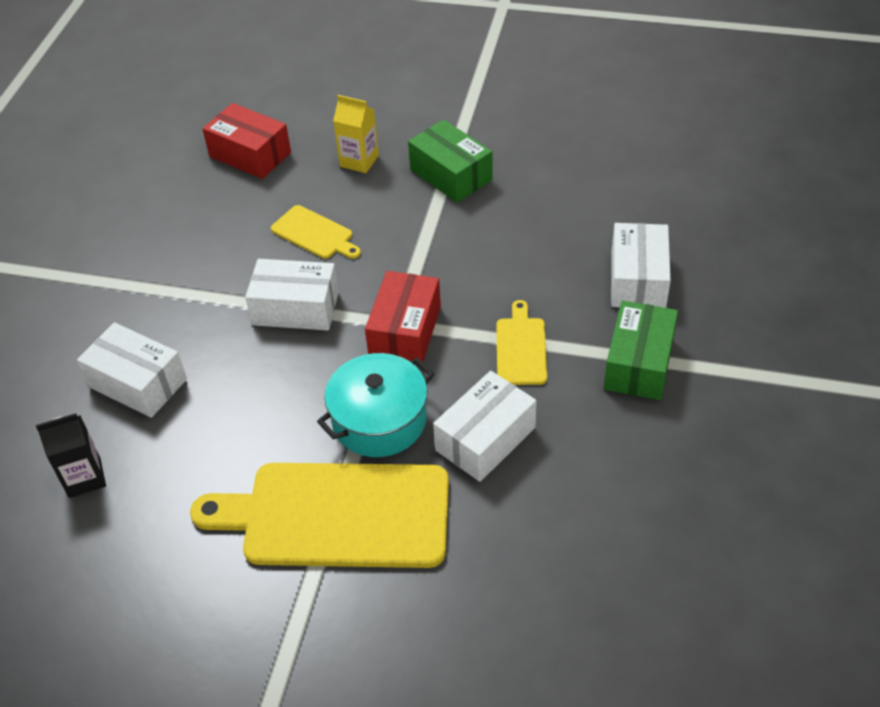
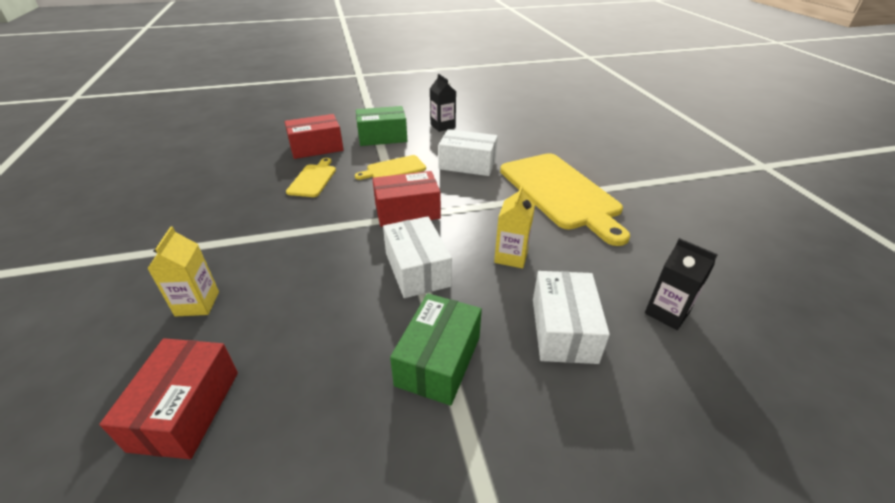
camera: 120 degrees left, 10 degrees down
(256, 392) = (511, 256): none -> yellow carton
(314, 234) = (320, 293): yellow cutting board -> yellow cutting board (313, 179)
(379, 420) = (486, 199): turquoise pot -> none
(451, 175) = (217, 240): green box -> green box (438, 360)
(637, 280) = (316, 147): white box -> red box
(644, 460) = (442, 126): none -> black carton

